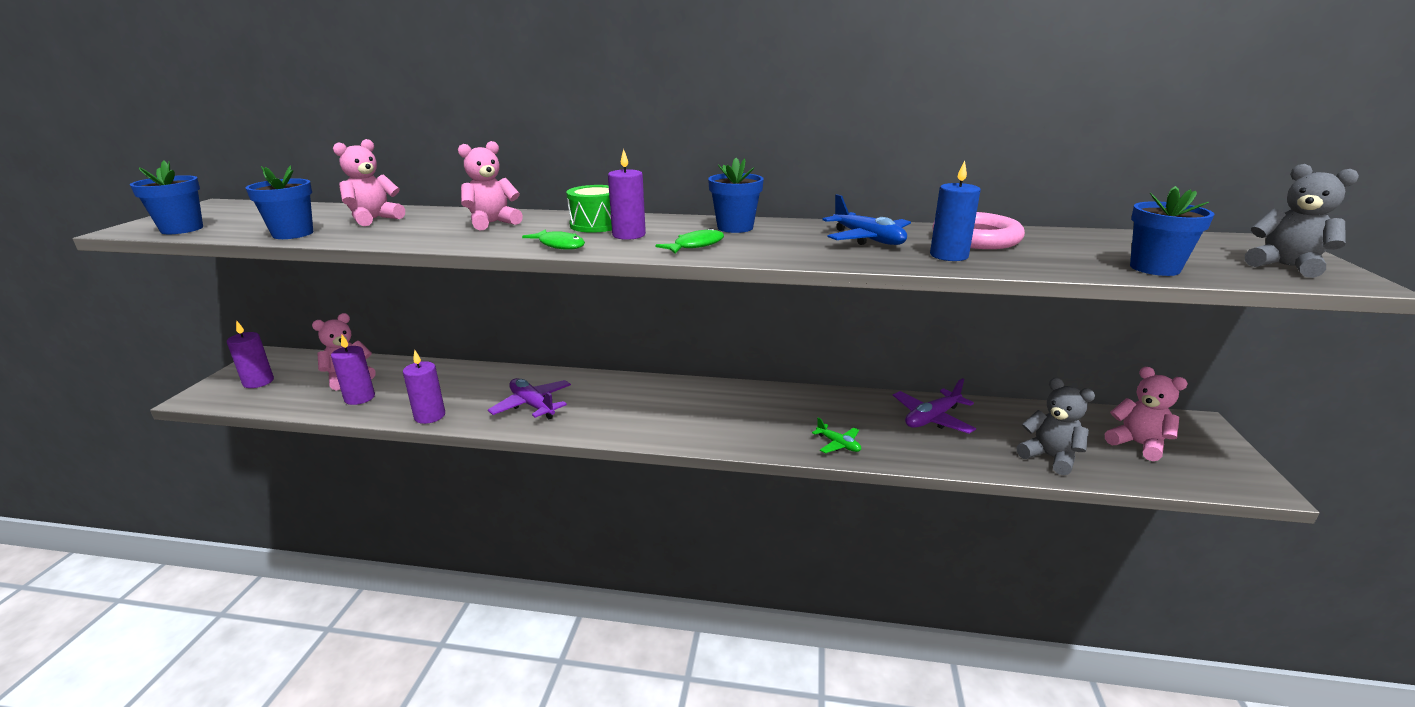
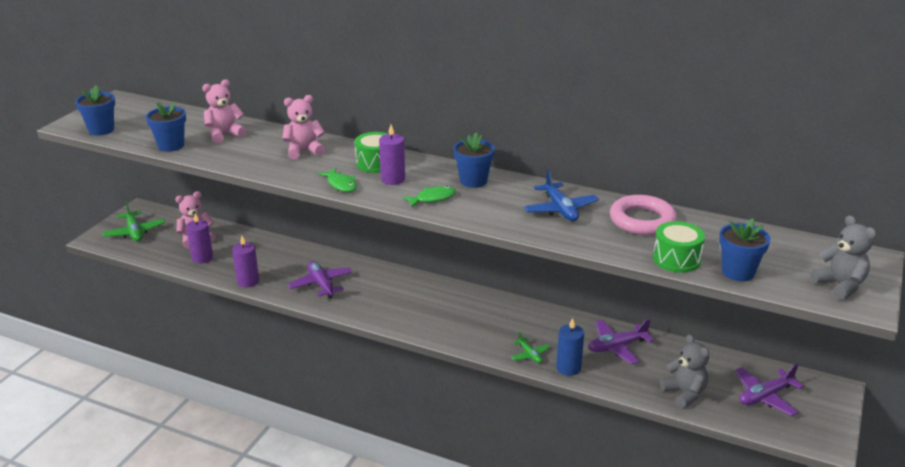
camera: 15 degrees right, 5 degrees up
(258, 382) = (134, 232): purple candle -> green plane
(949, 255) = (603, 236): blue candle -> blue candle (568, 368)
(1065, 265) = (676, 259): none -> green drum
(1138, 444) = (765, 396): pink teddy bear -> purple plane

